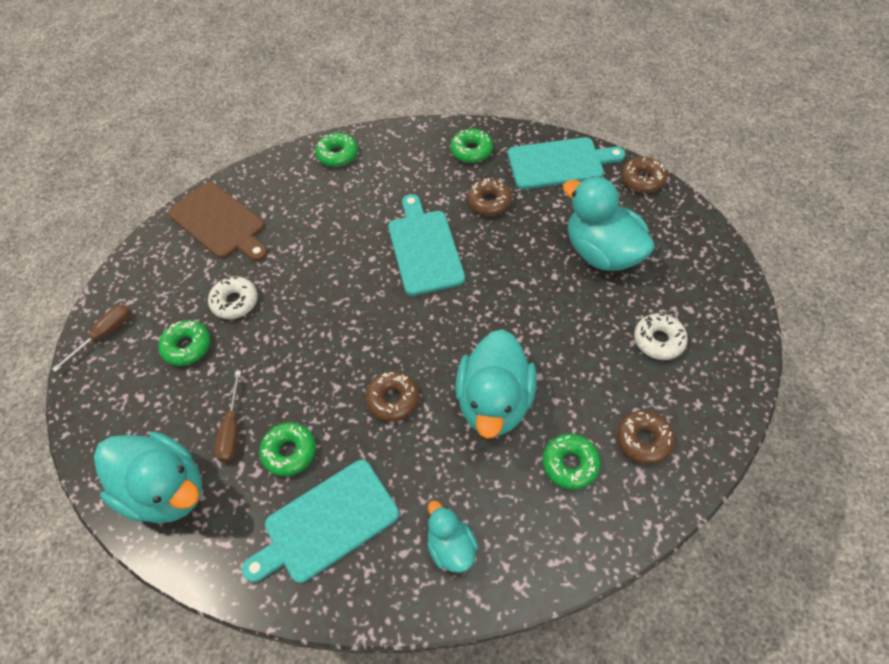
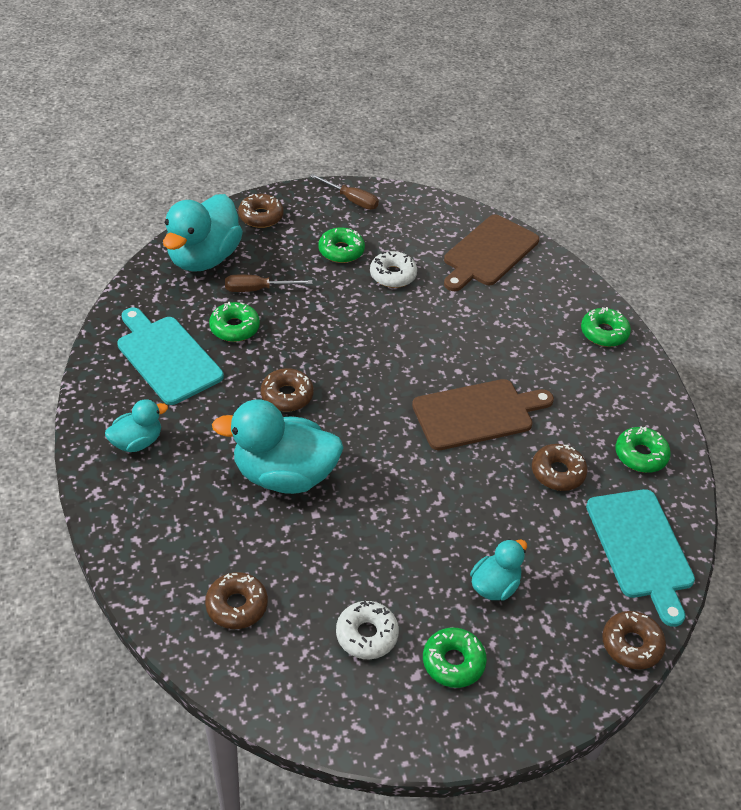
camera: 80 degrees right, 10 degrees down
(107, 428) = (261, 216): none -> brown donut
(424, 249) = (477, 414): turquoise cutting board -> brown cutting board
(570, 464) = (212, 536): green donut -> green donut (453, 662)
(601, 252) = (494, 585): turquoise duck -> turquoise duck, size x0.53

